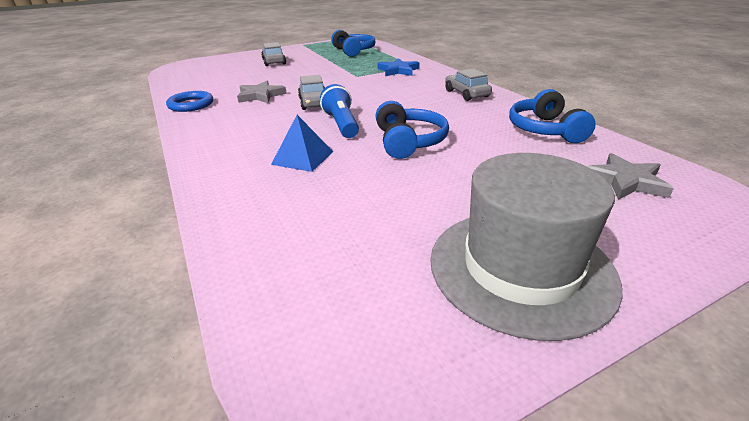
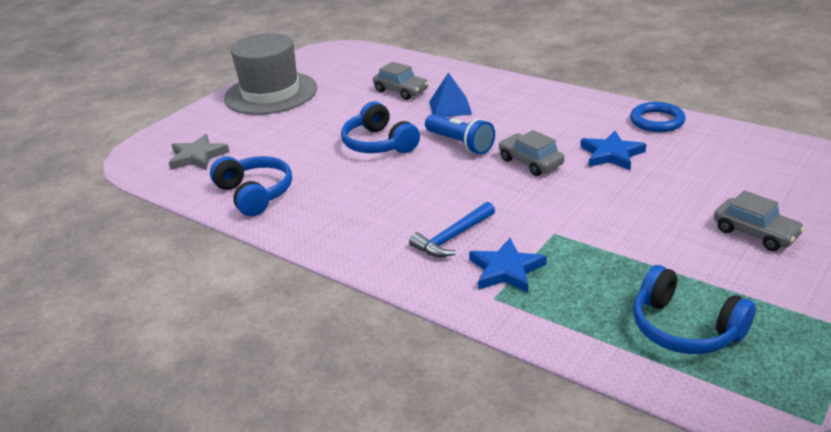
camera: 155 degrees right, 0 degrees up
(260, 95) = (611, 154): grey star -> blue star
(411, 83) = (452, 238): none -> blue hammer
(466, 94) = (359, 234): grey car -> grey car (401, 91)

